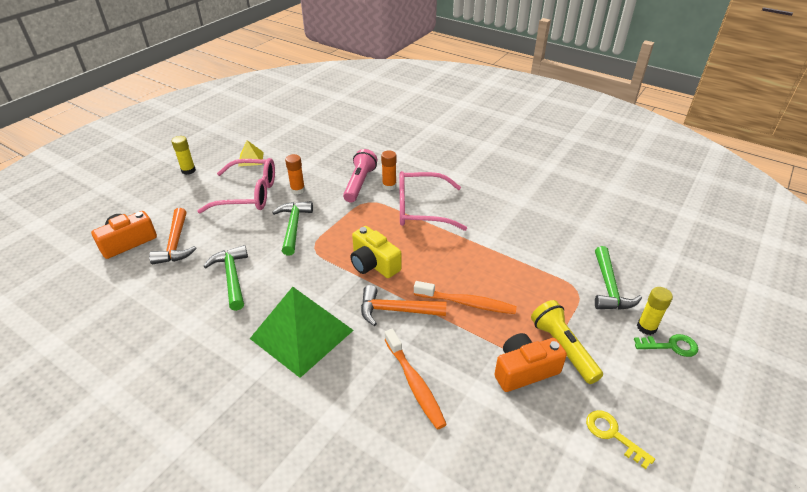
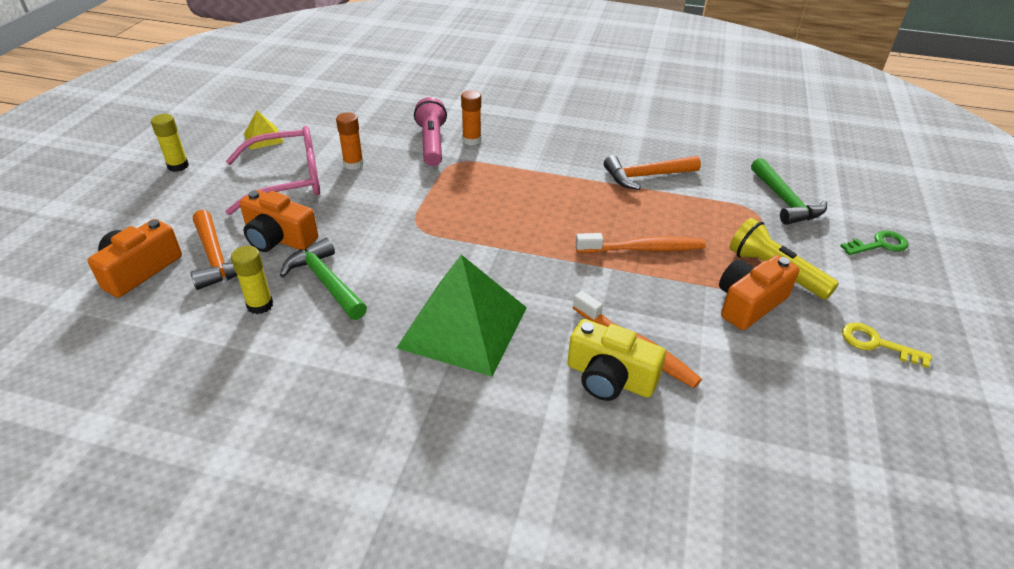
camera: 20 degrees left, 0 degrees up
(220, 237) = (279, 238): none -> orange camera
(293, 226) = (374, 207): green hammer -> none
(373, 264) = (506, 229): yellow camera -> yellow camera (609, 378)
(396, 310) = (565, 274): orange hammer -> orange hammer (646, 176)
(421, 209) = (527, 159): pink glasses -> none
(646, 327) = (845, 232): yellow glue stick -> yellow glue stick (260, 305)

